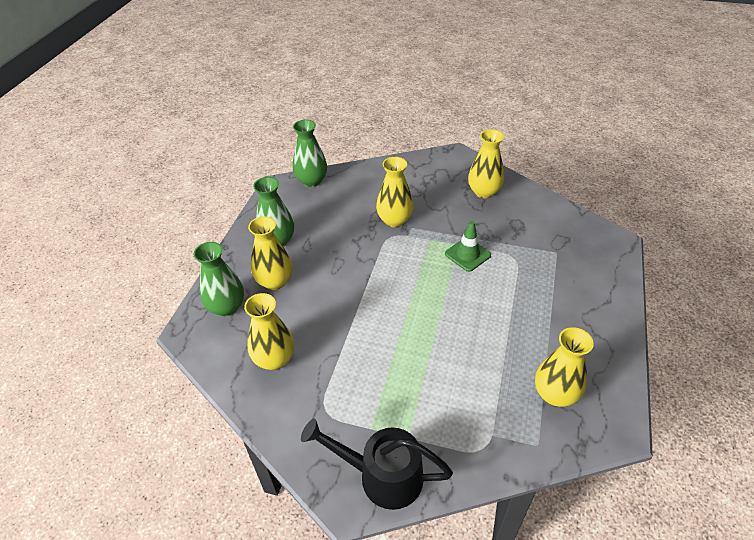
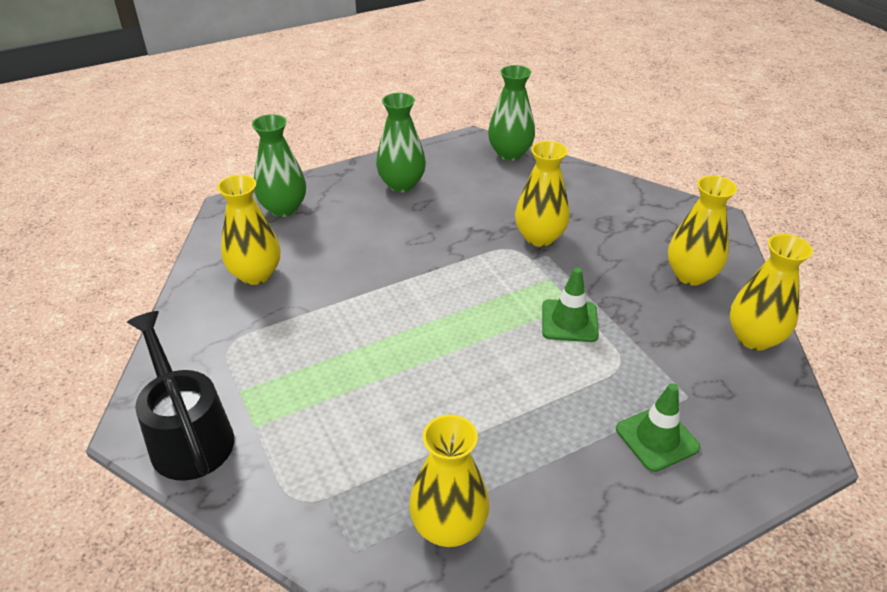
camera: 45 degrees right, 5 degrees down
(275, 281) = (349, 215): yellow vase -> yellow vase (754, 338)
(570, 281) = (657, 438): none -> green traffic cone

